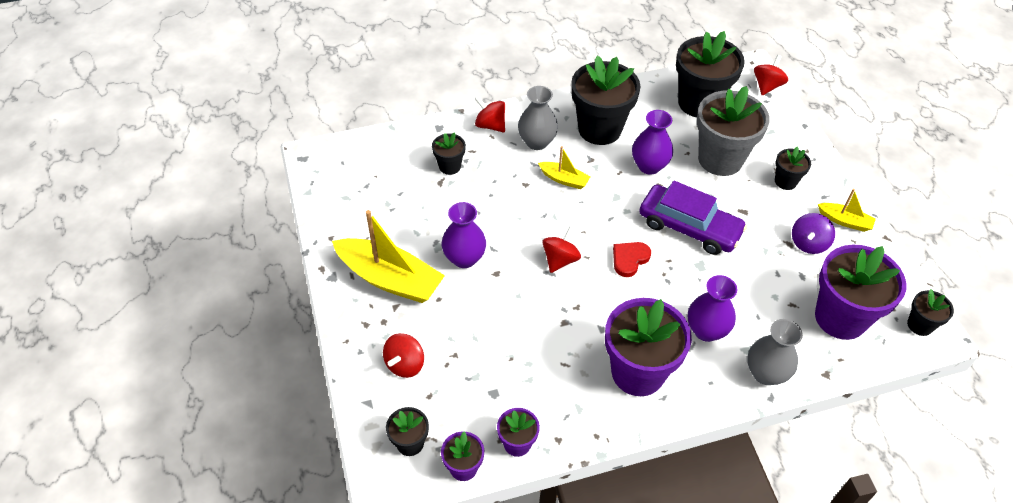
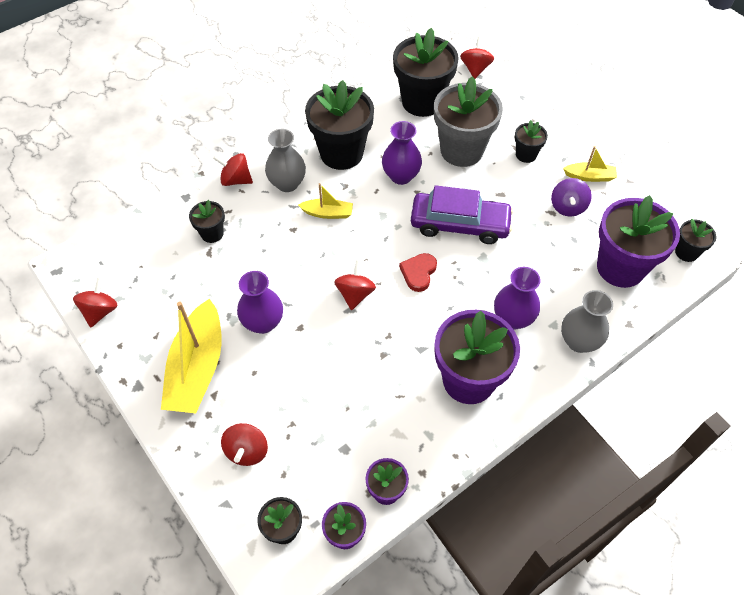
camera: 20 degrees left, 5 degrees up
(326, 203) = (100, 311): none -> red spinning top
(390, 279) = (197, 368): yellow boat -> yellow boat turned 90 degrees clockwise

